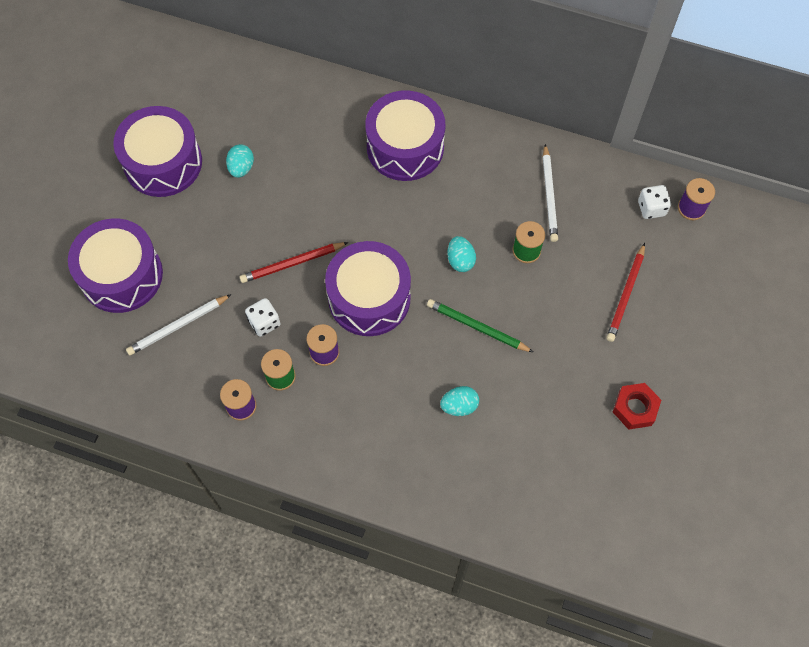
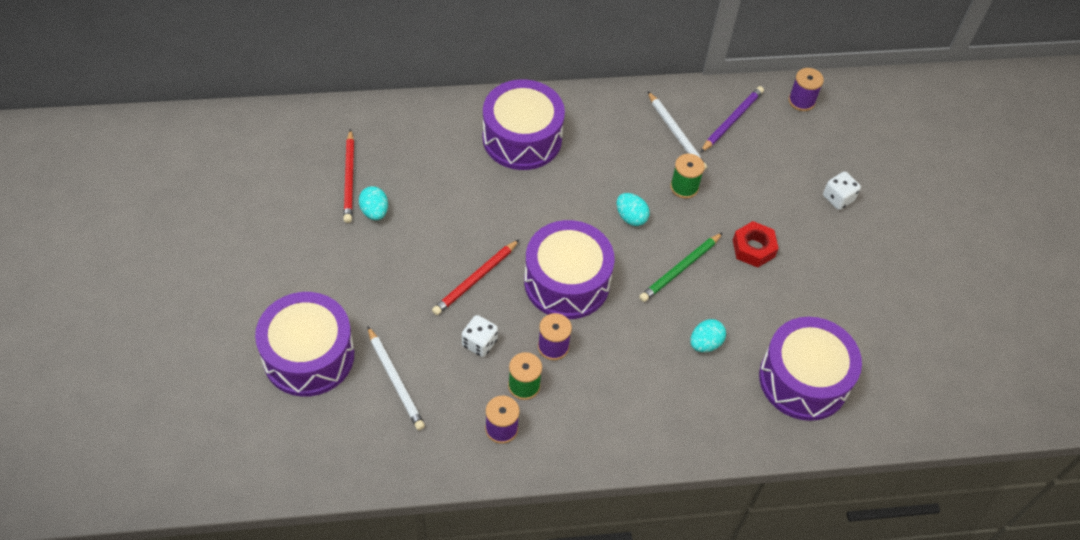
camera: 30 degrees left, 10 degrees down
(163, 163) = (291, 235): purple drum -> purple drum (803, 379)
(178, 326) = (395, 380): white pencil -> white pencil turned 60 degrees counterclockwise
(477, 327) = (680, 269): green pencil -> green pencil turned 45 degrees counterclockwise
(610, 203) = (732, 121): none -> purple pencil
(626, 294) = (790, 191): red pencil -> red pencil (349, 178)
(635, 408) = (856, 283): red nut -> red nut (753, 248)
(651, 208) = (769, 113): white dice -> white dice (838, 198)

